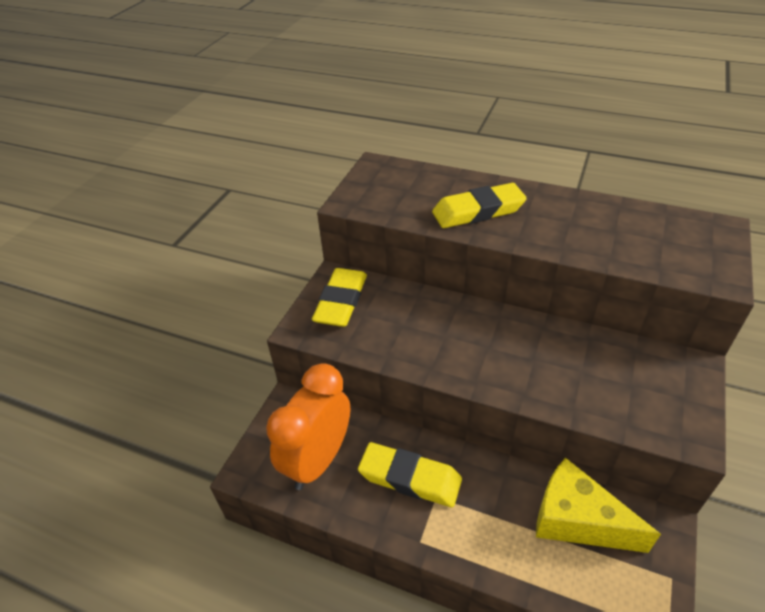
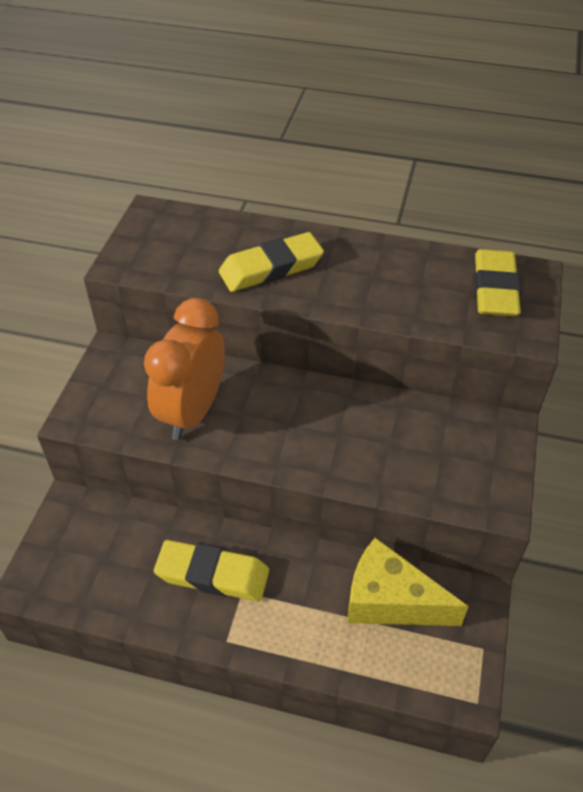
camera: 10 degrees left, 5 degrees up
(318, 460) = (108, 565): orange clock -> orange clock (192, 412)
(341, 301) = (121, 382): yellow eraser -> yellow eraser (495, 289)

